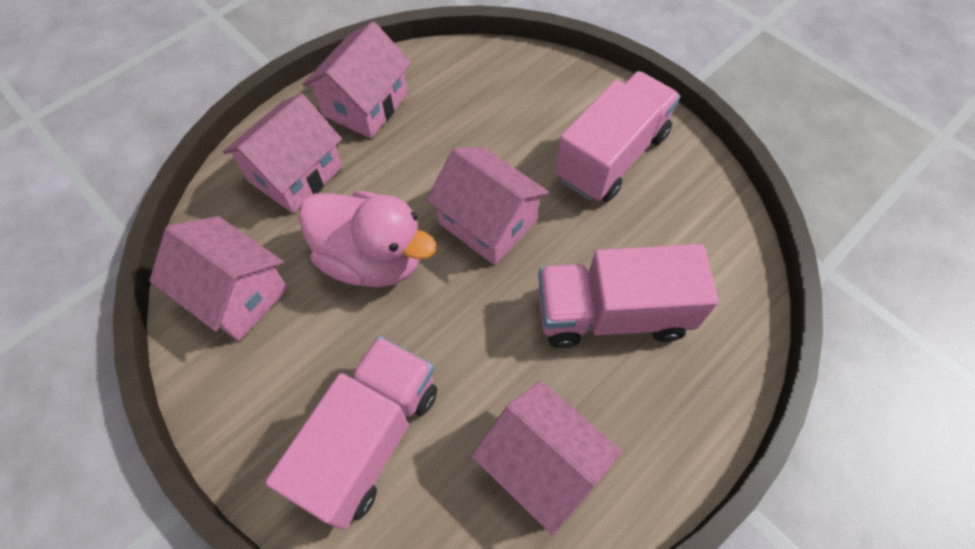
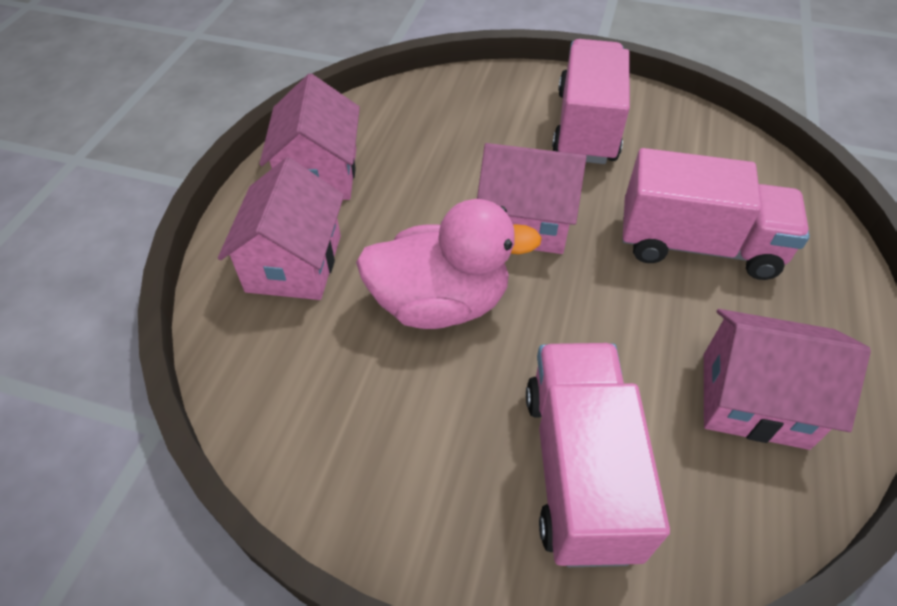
camera: 30 degrees left, 10 degrees down
(236, 294) = (318, 406): pink house -> none
(612, 314) = (697, 245): pink truck -> pink truck turned 135 degrees counterclockwise

